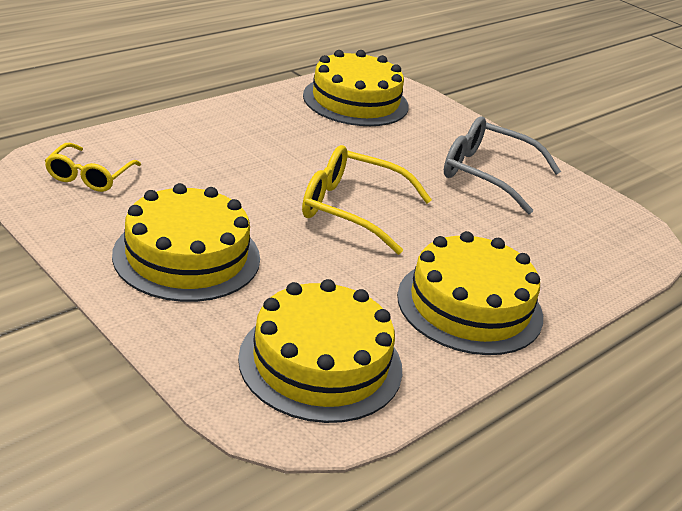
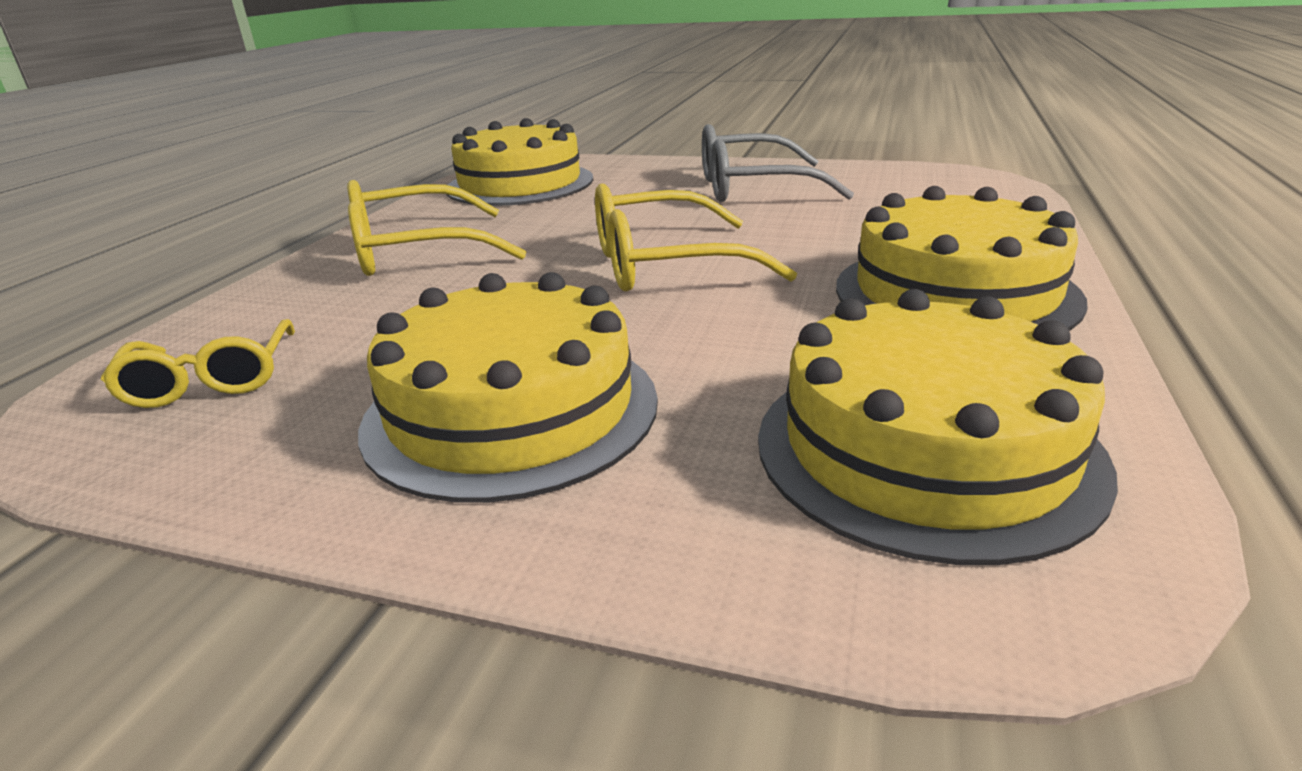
camera: 25 degrees left, 5 degrees down
(241, 134) = (414, 251): none -> yellow glasses

